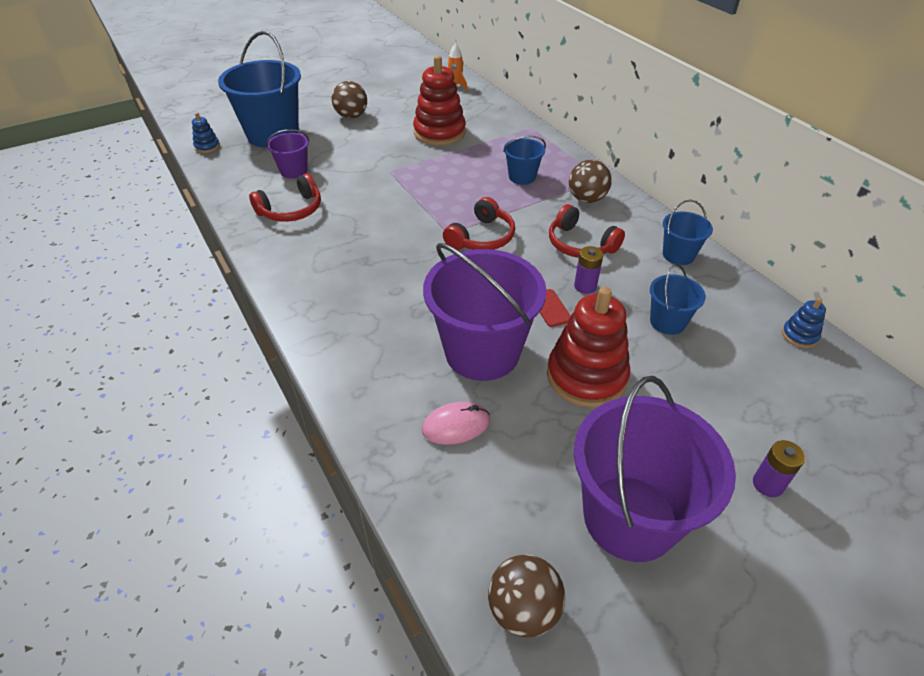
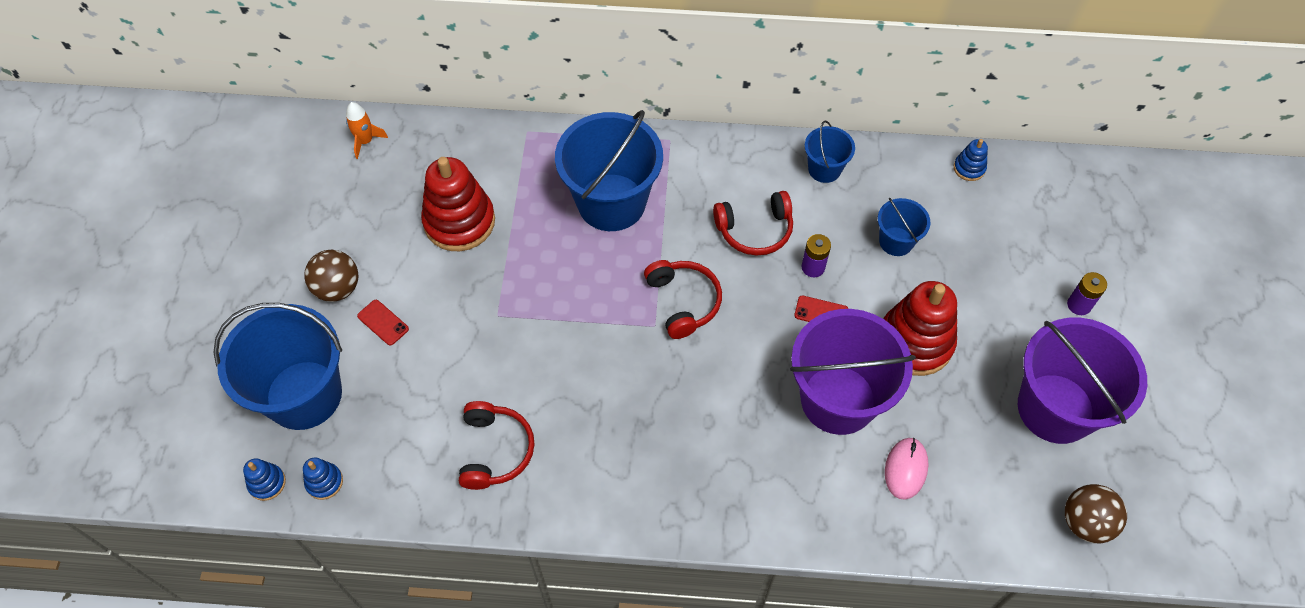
camera: 55 degrees left, 15 degrees up
(221, 163) = (324, 482): none -> blue stacking toy
(293, 171) = (413, 411): purple bucket -> none
(344, 138) = (383, 322): none -> red phone
(522, 177) = (611, 202): blue bucket -> blue bucket, size x2.05
(587, 199) = (692, 175): brown ball -> none

